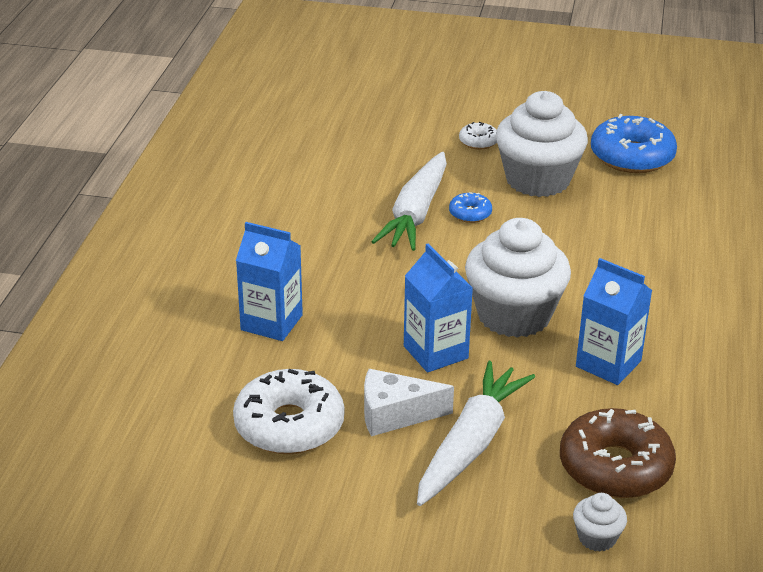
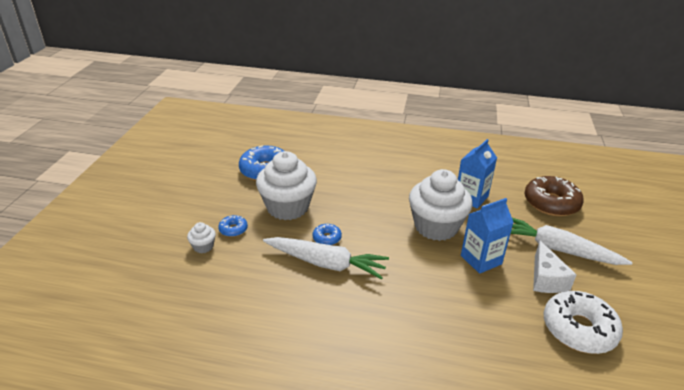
camera: 90 degrees left, 0 degrees up
(271, 322) = (472, 342): blue carton -> none
(478, 142) = (233, 229): white donut -> blue donut
(597, 537) = (603, 213): white cupcake -> white cupcake (203, 246)

